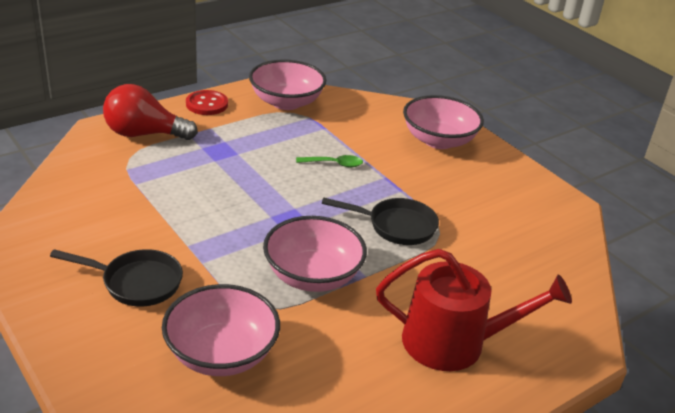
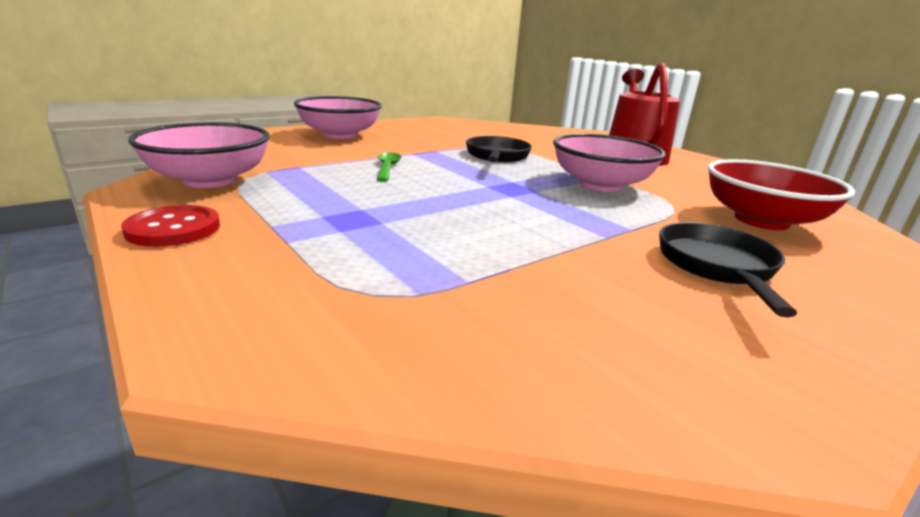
camera: 90 degrees left, 10 degrees down
(144, 134) = (272, 283): red light bulb -> none
(221, 353) = (761, 220): pink bowl -> red bowl

